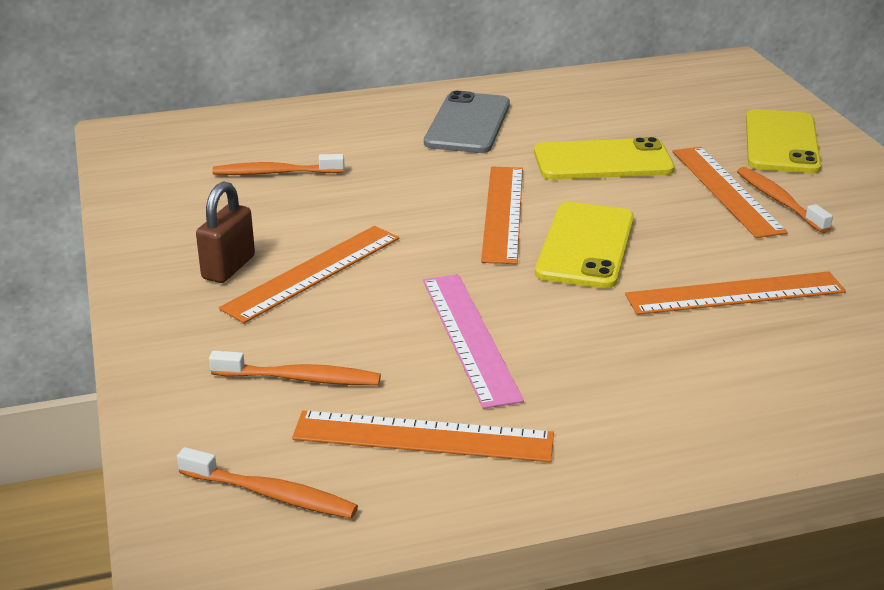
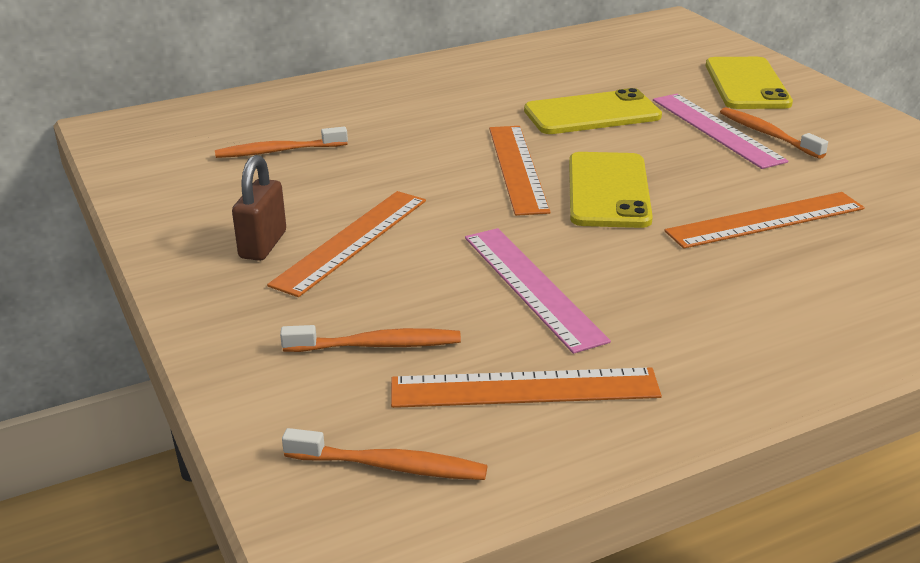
camera: 10 degrees left, 0 degrees up
(467, 124) = (451, 91): grey phone -> none
(726, 190) = (716, 129): orange ruler -> pink ruler

